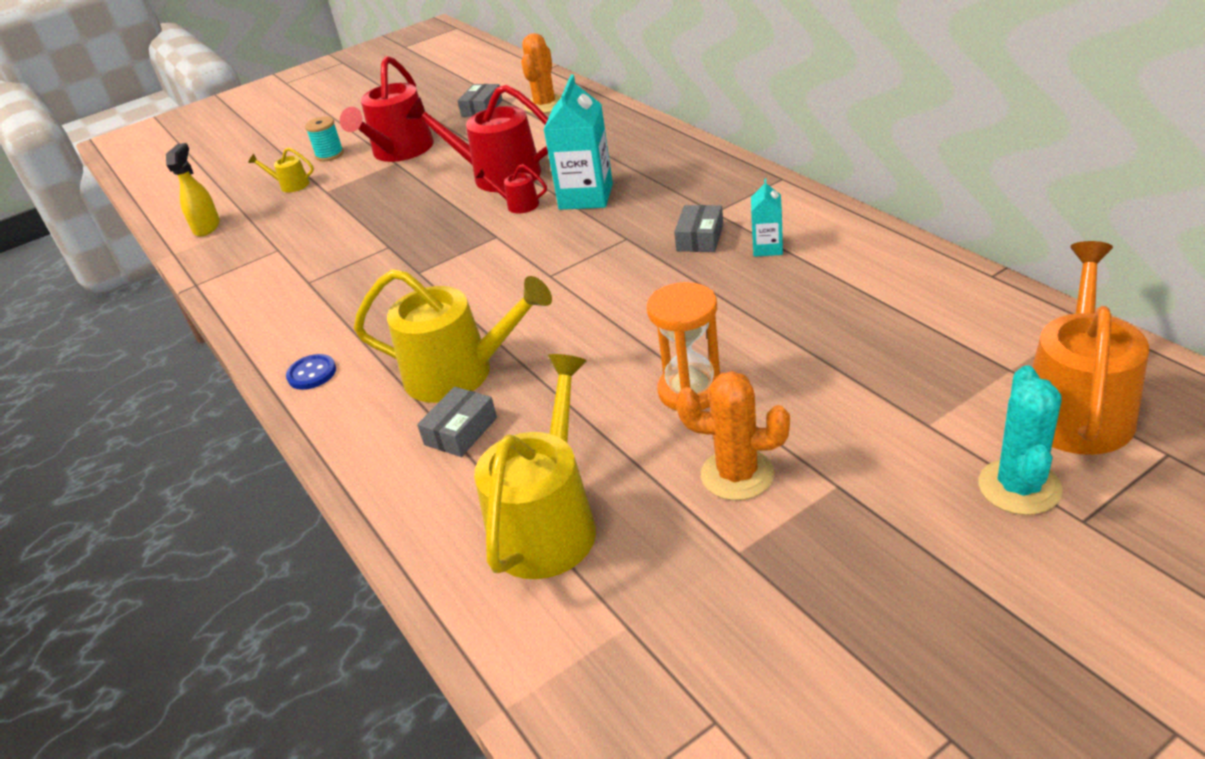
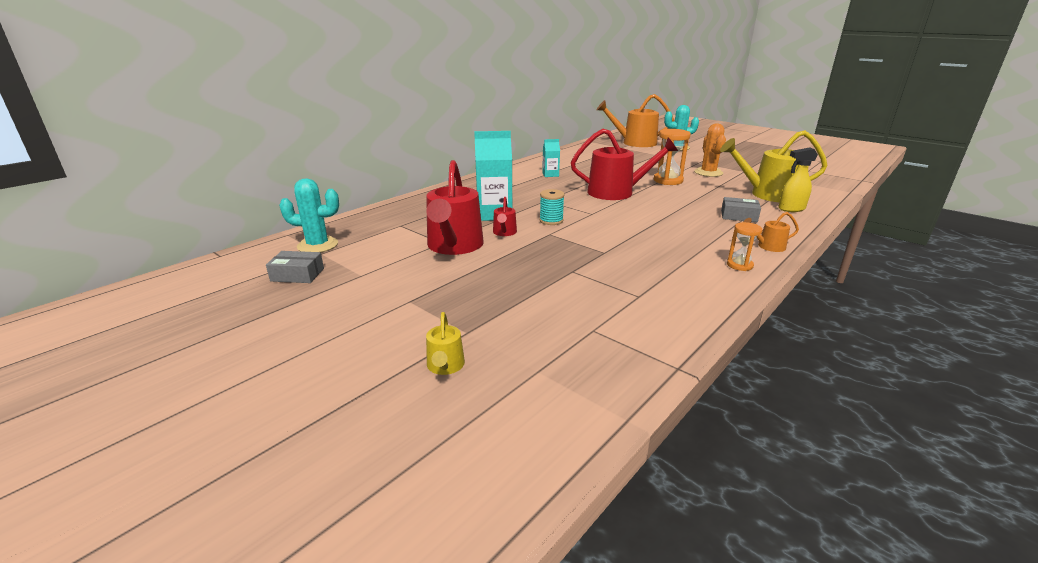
camera: 110 degrees left, 10 degrees down
(207, 227) = (555, 411): yellow spray bottle -> yellow spray bottle (791, 209)
(312, 373) = (739, 265): blue button -> orange hourglass
(330, 155) = (365, 356): turquoise spool -> turquoise spool (551, 221)
(339, 421) = (768, 246): none -> orange watering can
(399, 151) = (381, 304): red watering can -> red watering can (616, 192)
(459, 373) = (697, 223): yellow watering can -> none
(545, 105) = (317, 245): orange cactus -> turquoise cactus
(700, 238) = (543, 186): grey box -> none

